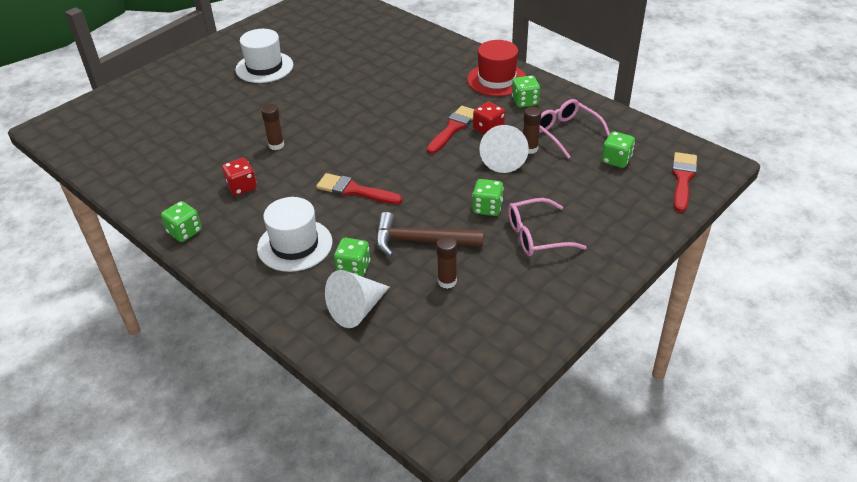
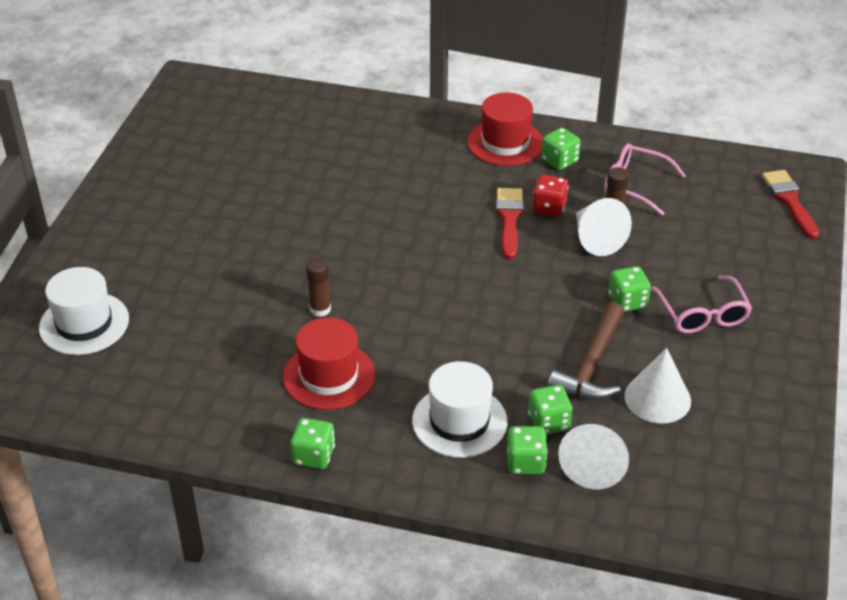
camera: 30 degrees left, 0 degrees up
(242, 187) = (329, 376): red dice -> red hat
(264, 67) = (203, 211): white hat -> white hat (84, 323)
(354, 190) = (466, 332): red brush -> none
(420, 241) = (591, 365): brown hammer -> brown hammer turned 45 degrees counterclockwise
(447, 281) = (657, 398): brown glue stick -> white cone
(536, 236) = (702, 314): pink glasses -> pink glasses turned 60 degrees counterclockwise
(616, 160) = (710, 201): green dice -> green dice (525, 462)

